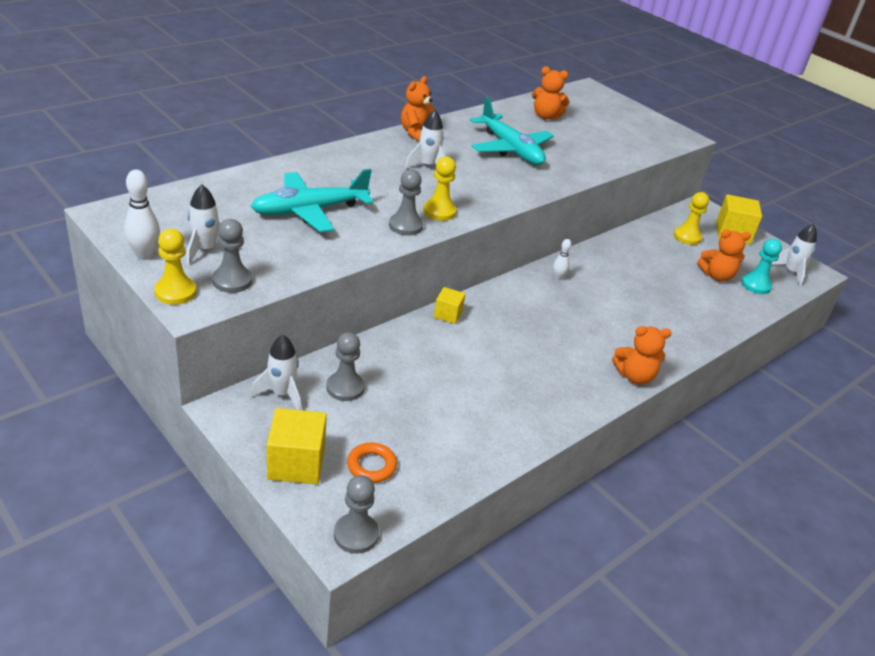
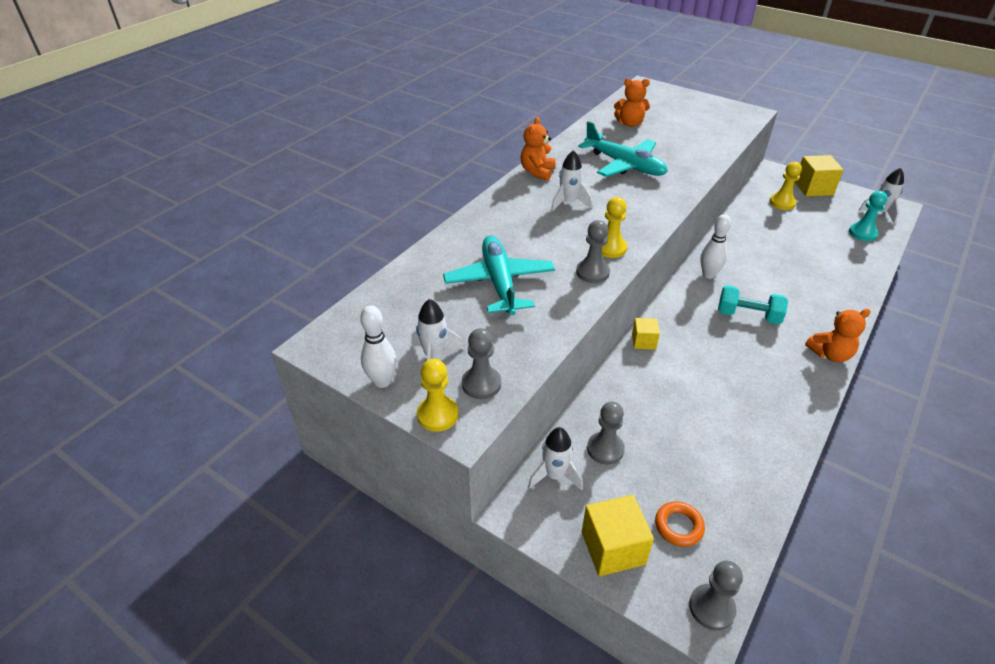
camera: 10 degrees left, 5 degrees up
(309, 211) = (499, 282): turquoise plane -> turquoise plane turned 120 degrees clockwise
(558, 278) = (708, 275): white bowling pin -> white bowling pin, size x1.67
(572, 322) = (748, 316): none -> turquoise dumbbell
(716, 276) = (828, 234): orange teddy bear -> none

